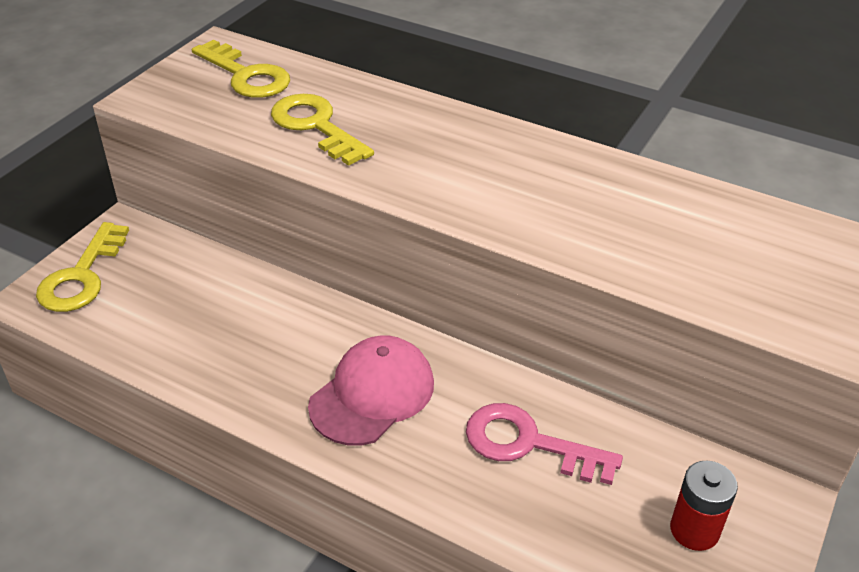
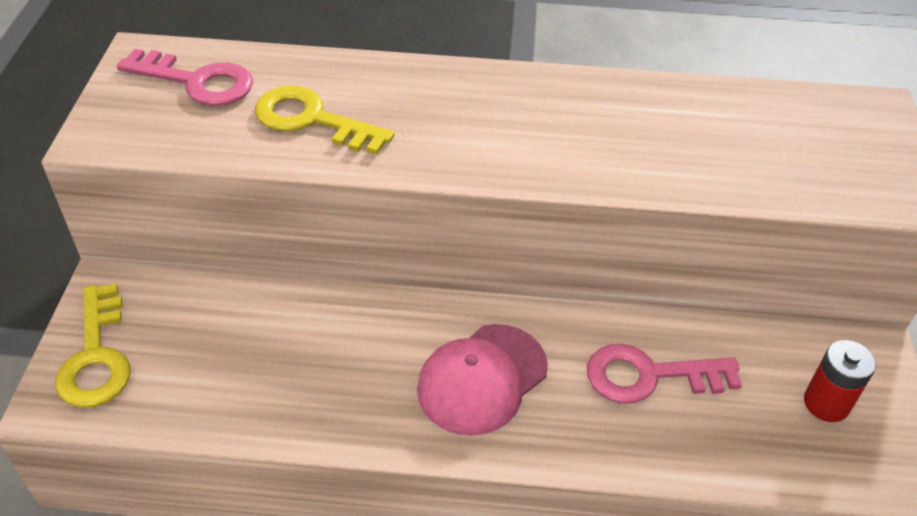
camera: 25 degrees left, 5 degrees up
(246, 75) = (197, 81): yellow key -> pink key
(372, 394) = (482, 379): pink cap -> pink cap turned 150 degrees counterclockwise

